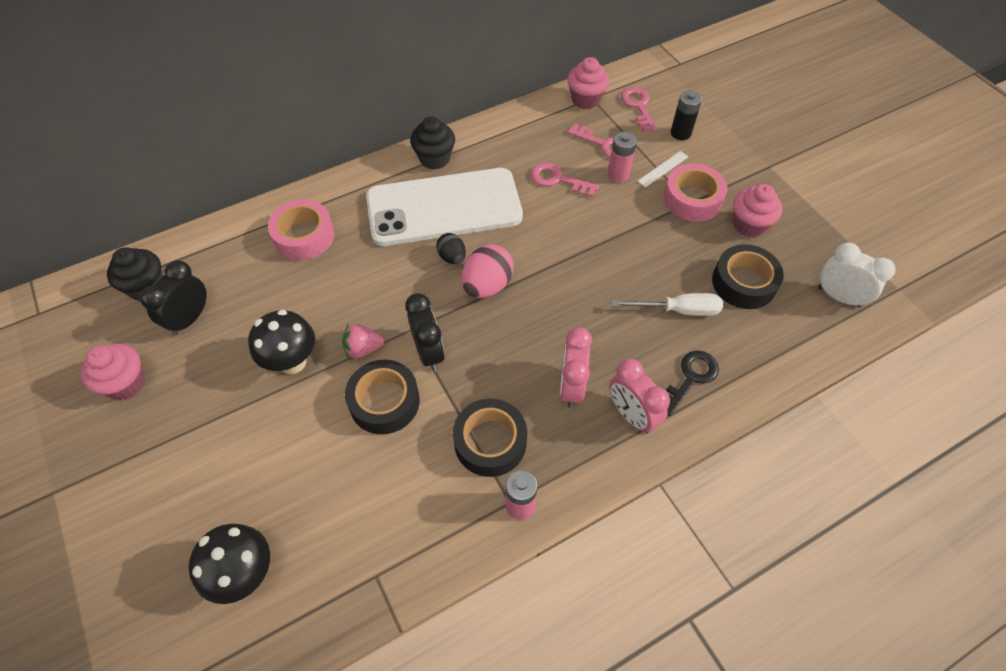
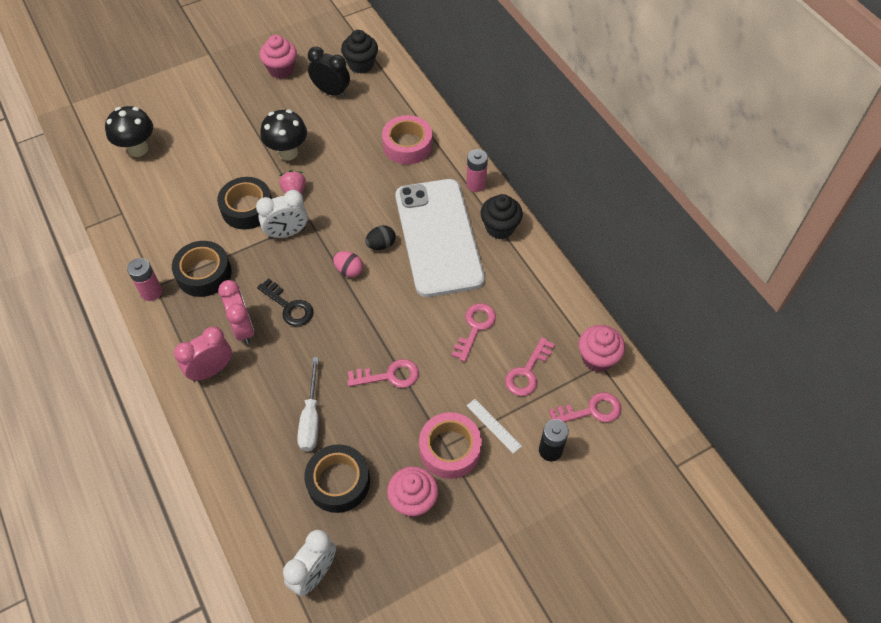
camera: 90 degrees right, 0 degrees up
(428, 352) = (287, 233): black clock -> white clock
(487, 285) = (349, 270): pink egg -> pink egg, size x0.60
(571, 387) = (243, 329): pink clock -> pink clock turned 60 degrees clockwise
(618, 174) = (483, 382): pink battery -> pink battery (476, 184)
(620, 246) = (389, 376): none -> pink key
(690, 378) = (239, 419): black key -> black key (289, 307)

